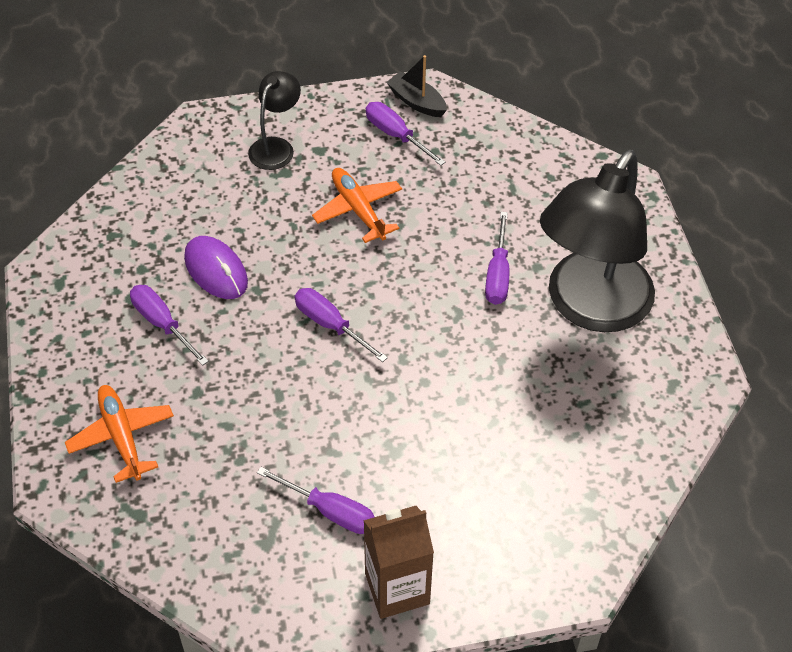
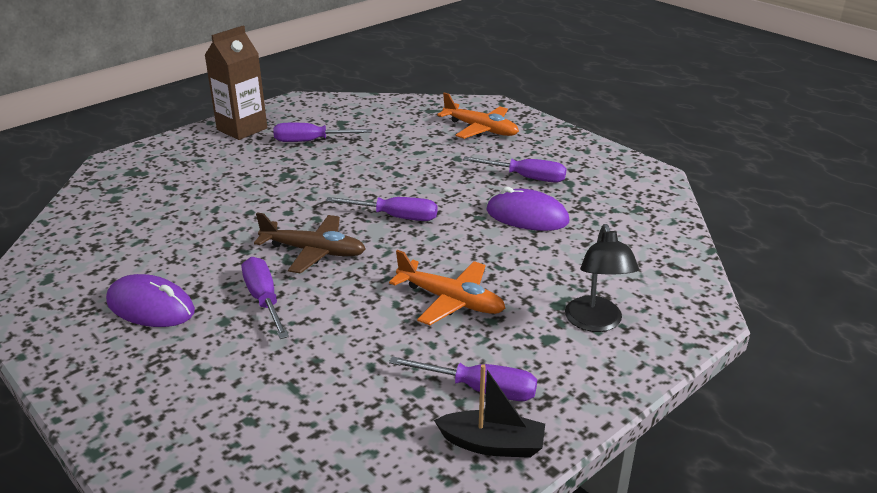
camera: 150 degrees right, 20 degrees down
(430, 312) = (314, 251): none -> brown plane
(590, 307) = (151, 307): black lamp -> purple mouse

